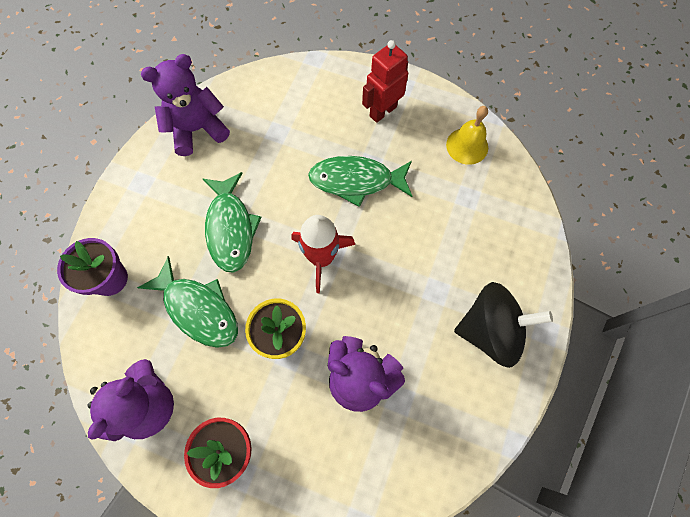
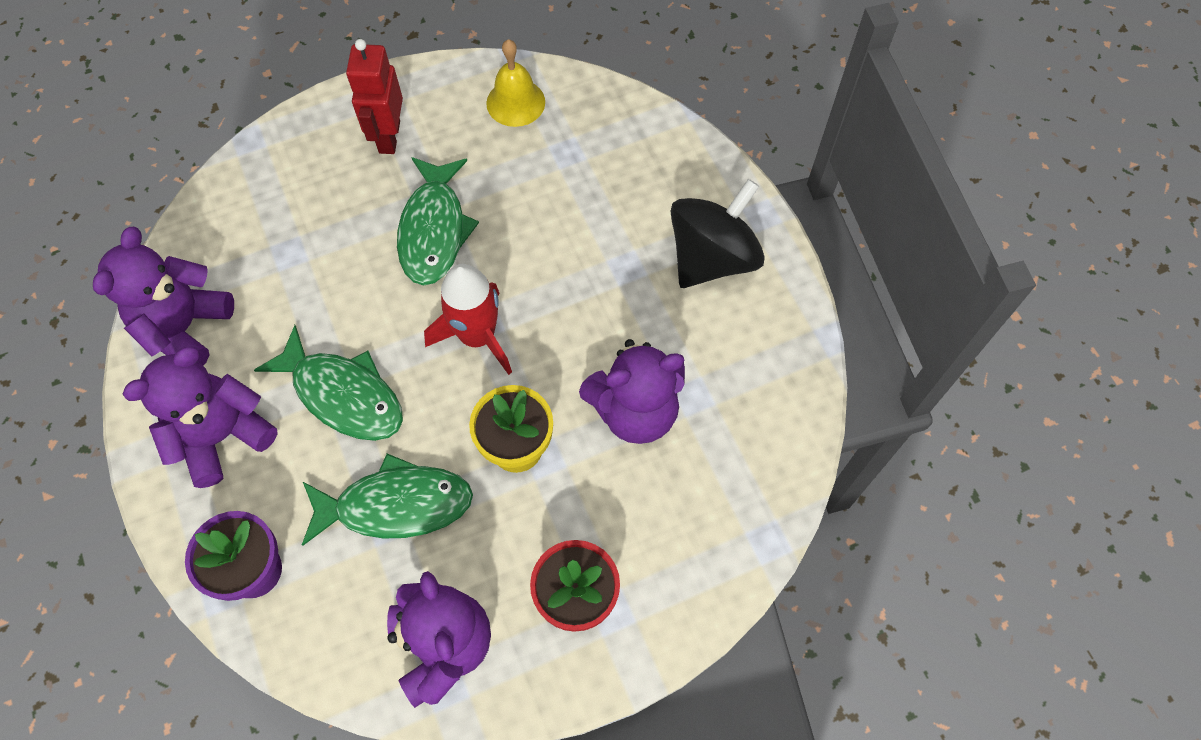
camera: 45 degrees left, 5 degrees down
(161, 198) = (222, 436): none -> purple teddy bear
(356, 181) = (434, 230): green fish -> green fish turned 45 degrees counterclockwise

